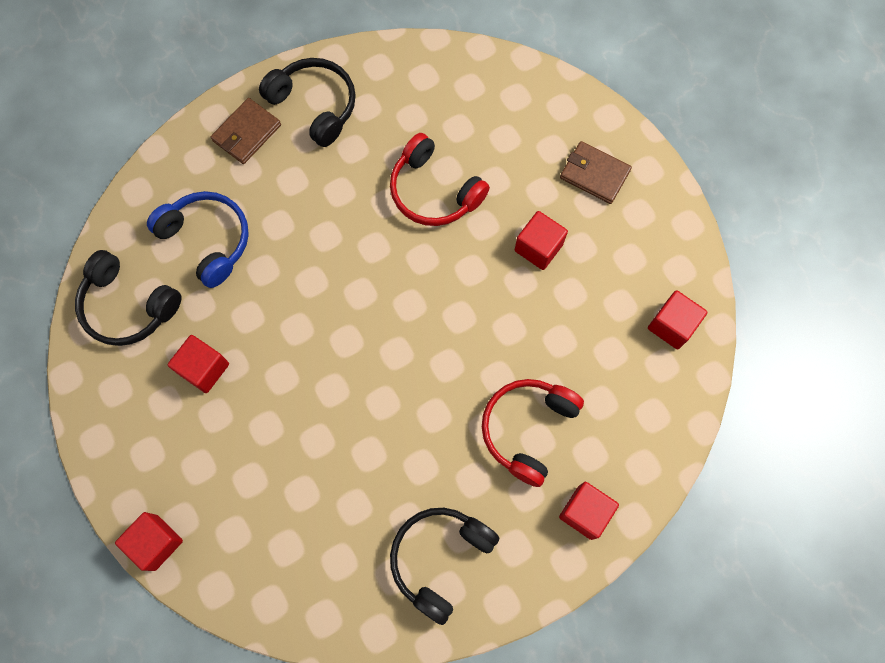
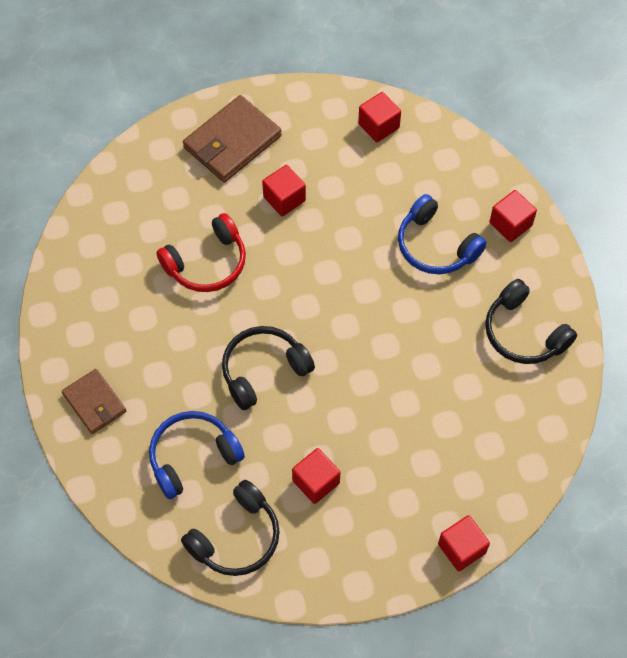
camera: 75 degrees left, 10 degrees down
(315, 105) = (87, 339): black headphones -> black headphones (263, 370)
(527, 429) = (435, 246): red headphones -> blue headphones
(594, 174) = (232, 142): brown wallet -> brown wallet, size x1.60

